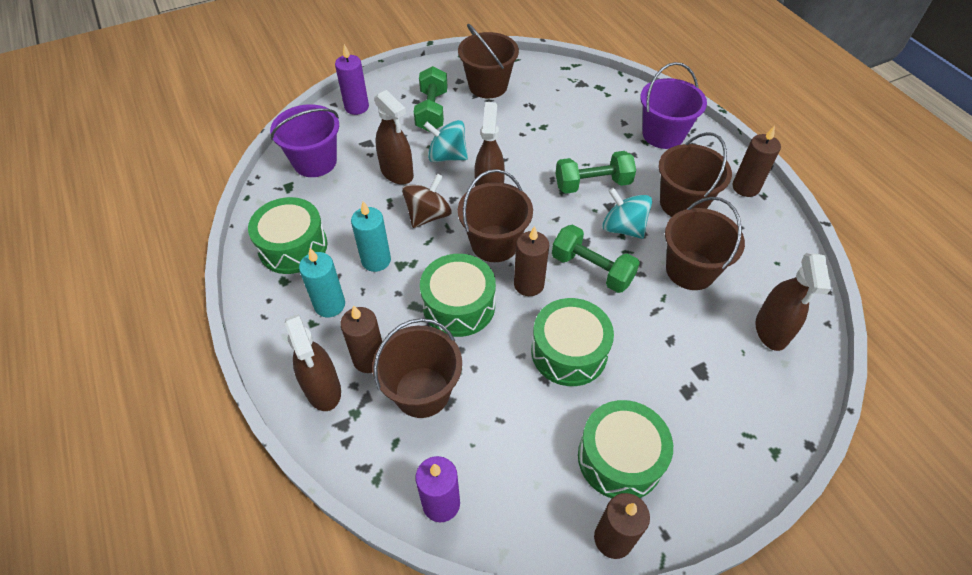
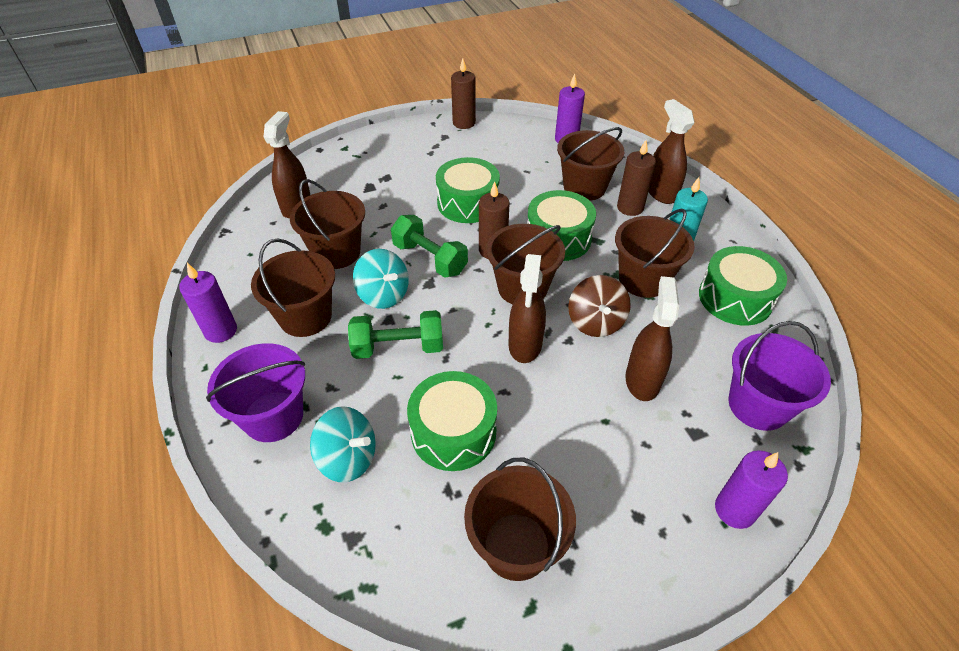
camera: 175 degrees left, 5 degrees down
(376, 260) = (643, 280): turquoise candle -> brown bucket
(397, 173) = (642, 380): brown spray bottle -> brown spray bottle turned 45 degrees clockwise
(428, 215) = (595, 322): brown spinning top -> brown spinning top turned 45 degrees counterclockwise
(432, 111) = (609, 490): green dumbbell -> none
(447, 156) = (579, 401): turquoise spinning top -> turquoise spinning top (348, 458)
(620, 458) = (448, 150): green drum -> green drum (453, 432)
(745, 187) = (221, 331): brown candle -> purple candle

